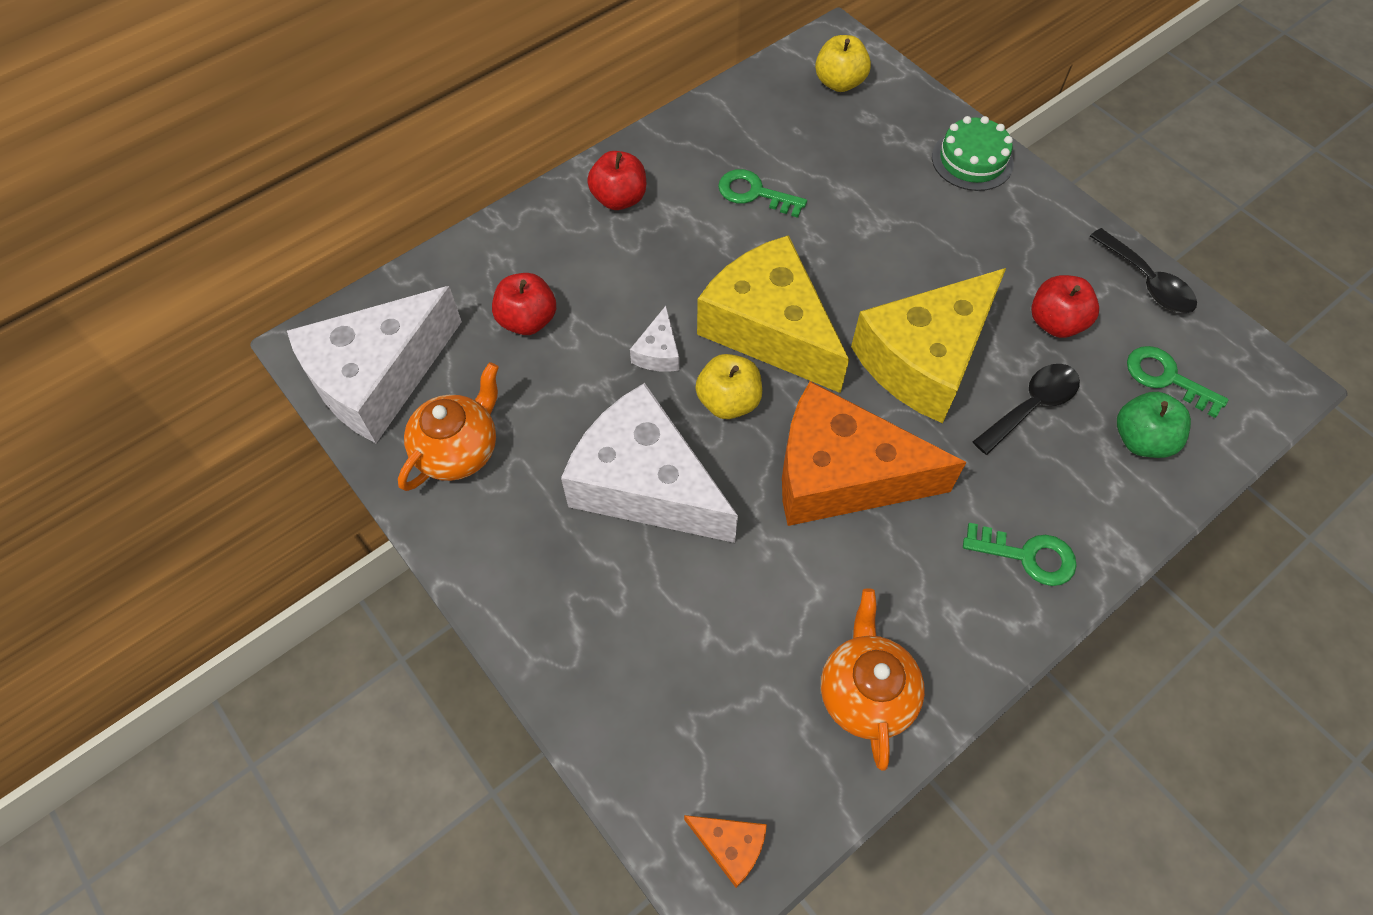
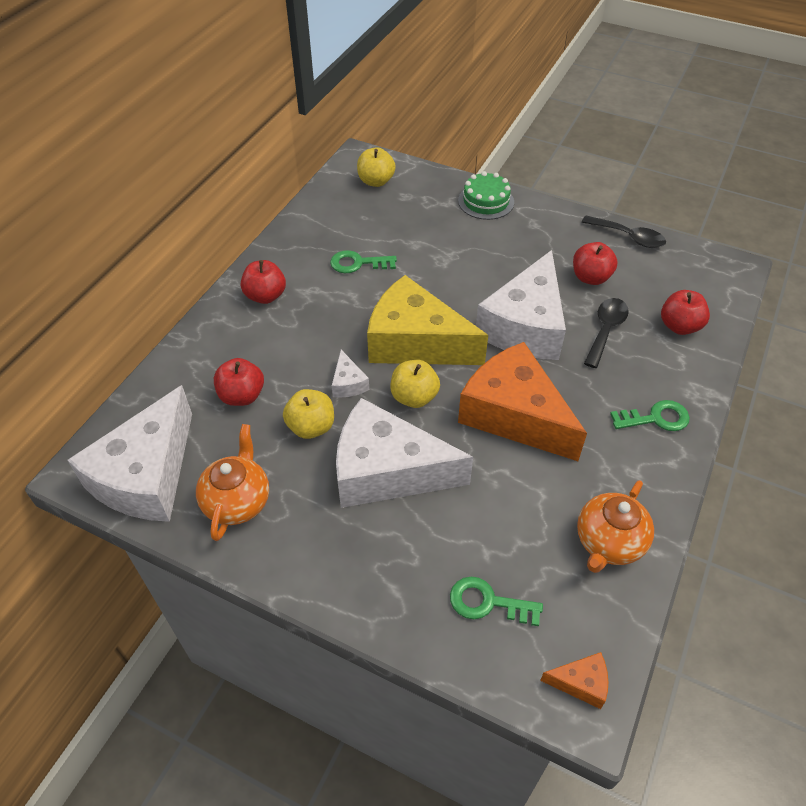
camera: 25 degrees left, 10 degrees down
(586, 391) = (311, 427): none -> yellow apple
(841, 475) = (514, 414): orange cheese -> orange cheese turned 60 degrees clockwise
(865, 692) = (608, 543): orange teapot -> orange teapot turned 120 degrees counterclockwise
(924, 359) = (525, 326): yellow cheese -> white cheese
(1141, 440) = (679, 326): green apple -> red apple
(1166, 378) = (672, 287): green key -> green key (488, 602)

